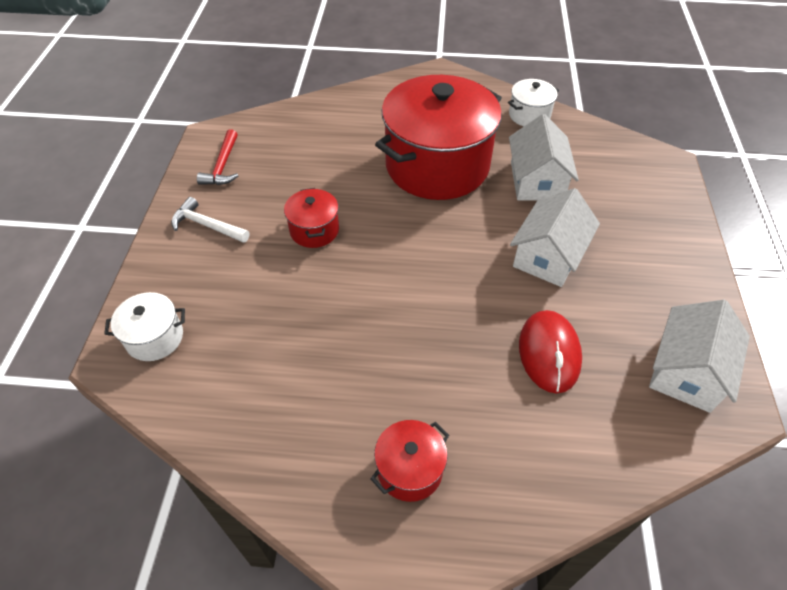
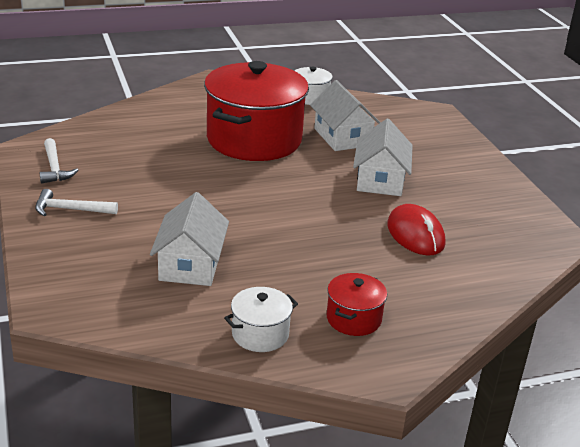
camera: 25 degrees left, 20 degrees down
(155, 338) = (77, 289): white pot -> white pot (260, 334)
(223, 166) = (54, 168): red hammer -> white hammer
(314, 230) = (174, 196): red pot -> none
(686, 371) = (517, 225): white house -> white house (190, 264)

